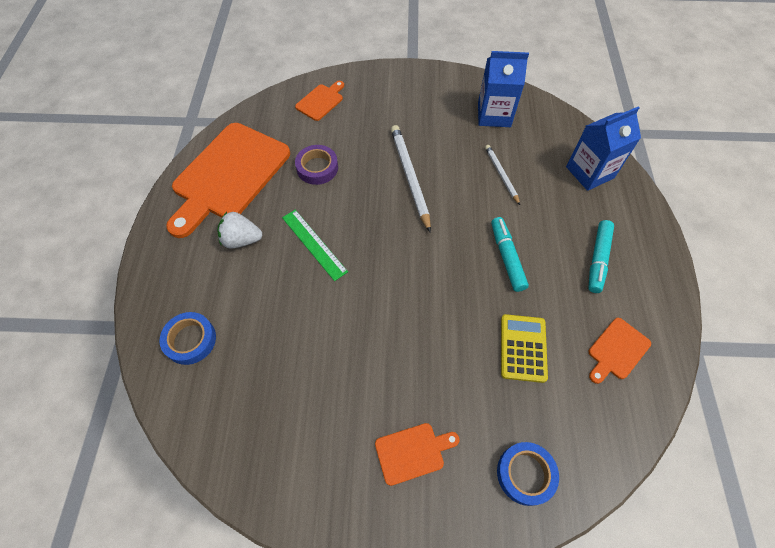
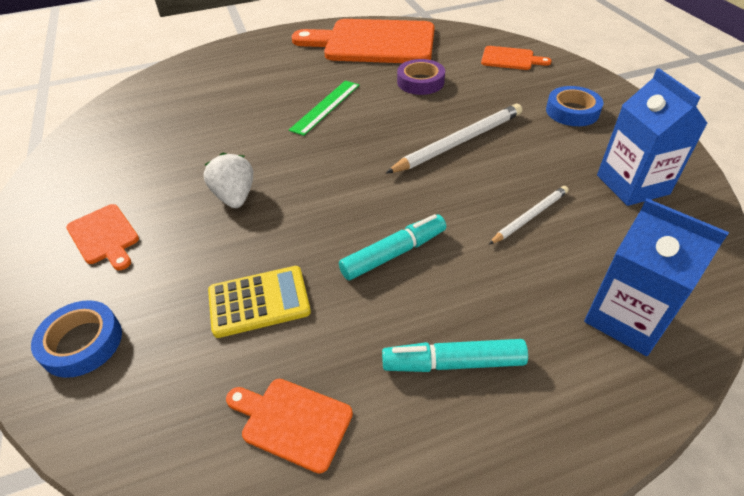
camera: 70 degrees right, 15 degrees down
(190, 340) = (196, 78): blue tape -> blue tape (572, 111)
(241, 240) = (307, 69): white strawberry -> white strawberry (235, 197)

